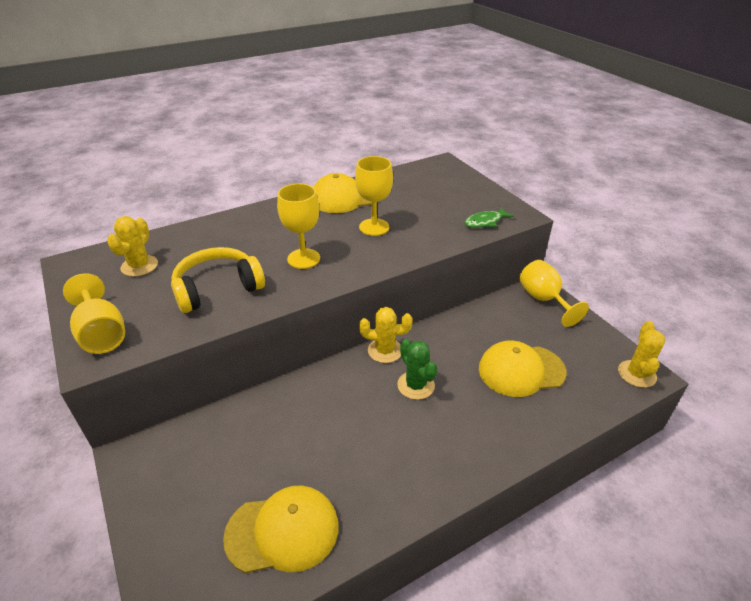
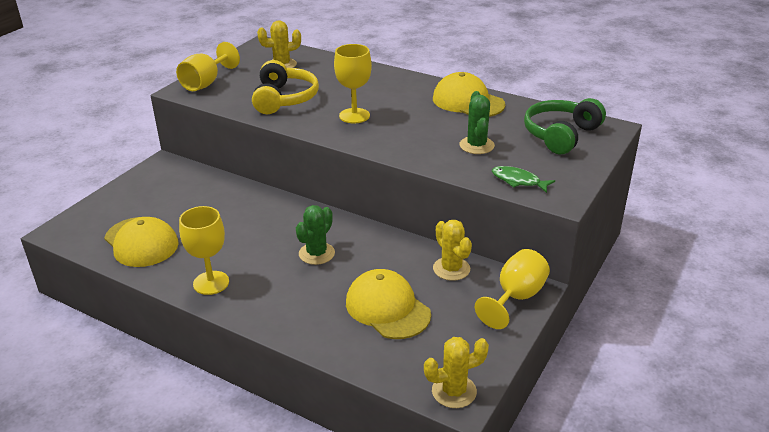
camera: 60 degrees right, 5 degrees down
(217, 288) = (284, 99): yellow headphones -> yellow headphones turned 60 degrees clockwise
(374, 227) = (436, 129): yellow goblet -> yellow goblet (211, 283)
(385, 350) = (344, 224): yellow cactus -> yellow cactus (451, 269)
(418, 219) = (476, 145): none -> green cactus
(436, 182) = (561, 135): none -> green headphones

